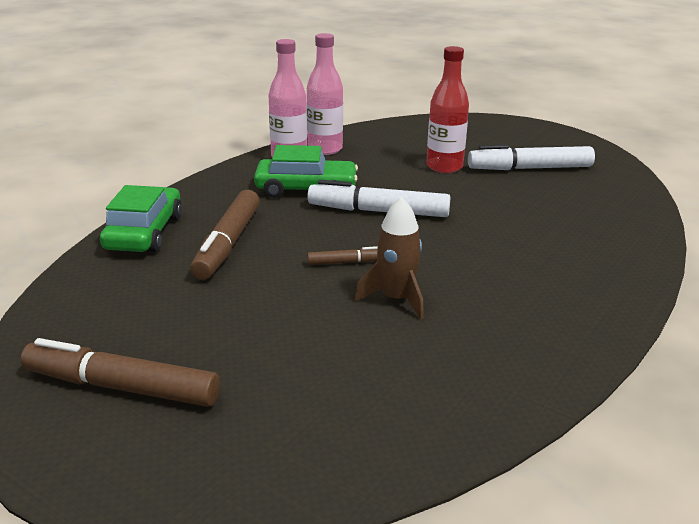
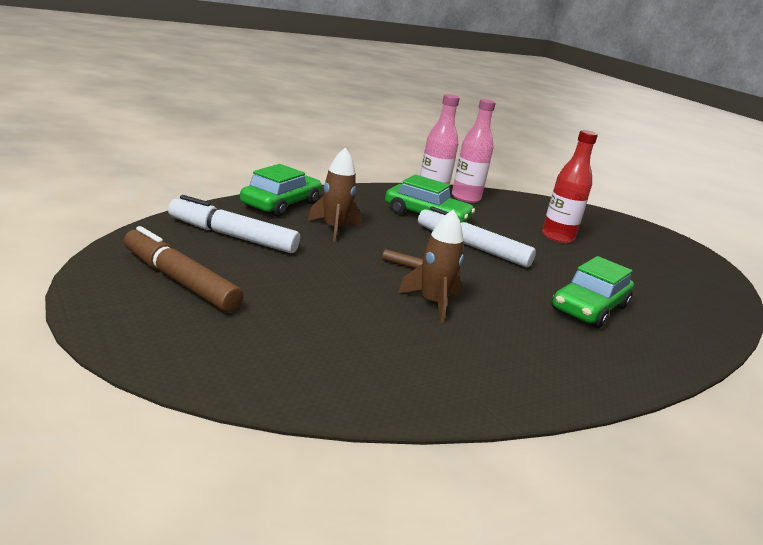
camera: 20 degrees right, 5 degrees down
(227, 244) = (334, 229): brown marker -> brown rocket
(529, 168) = (636, 261): white marker -> white marker (232, 236)
(532, 242) = (589, 308): none -> green car

